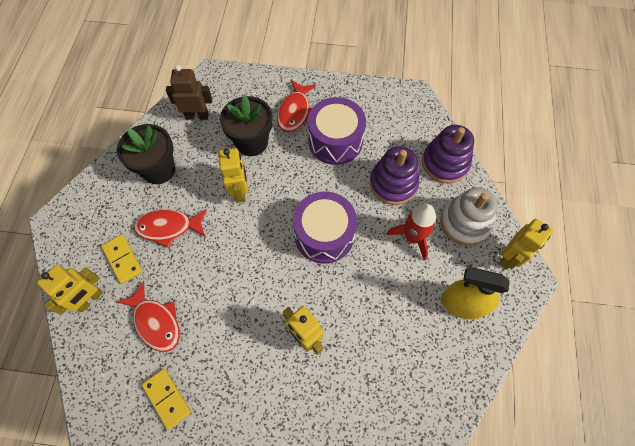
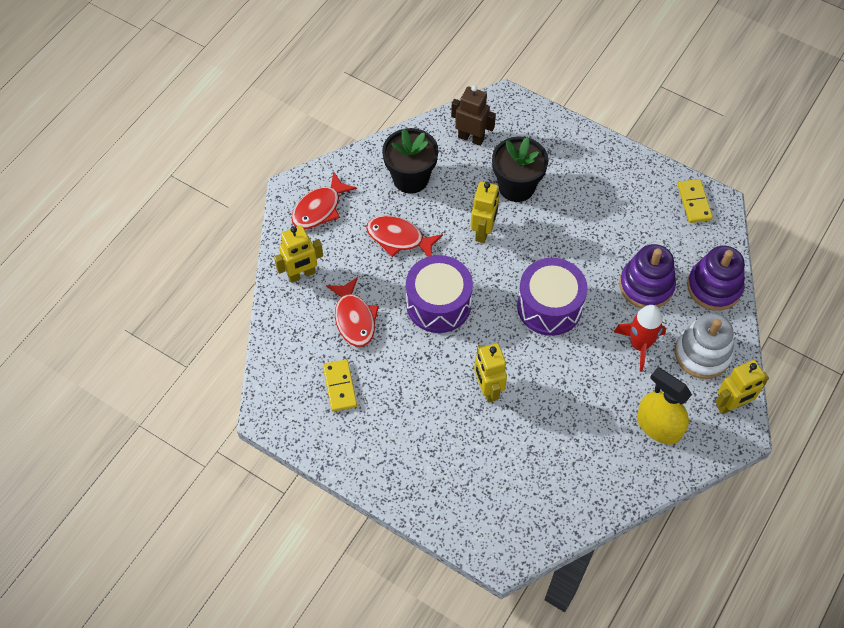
camera: 25 degrees right, 5 degrees down
(123, 259) = (344, 251): yellow domino -> yellow domino (694, 202)
(295, 111) = (576, 172): red fish -> red fish (319, 208)
(335, 141) = (605, 219): purple drum -> purple drum (438, 304)

